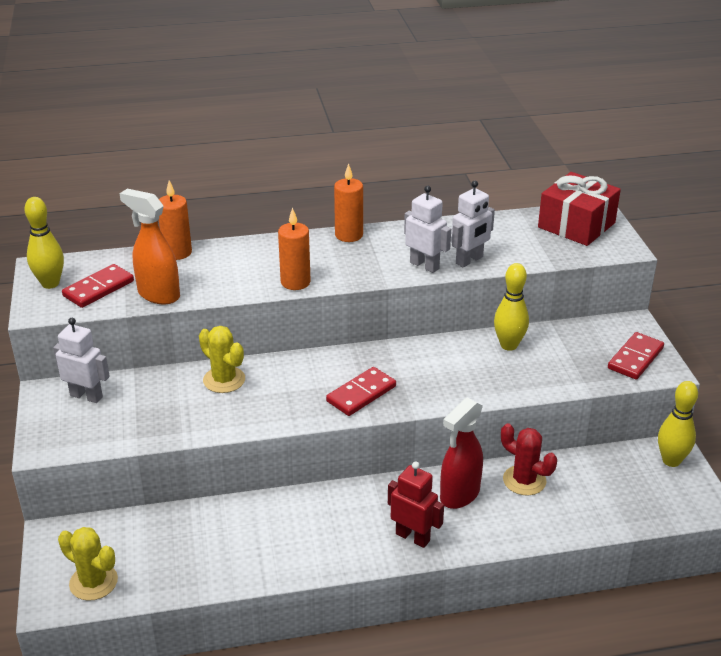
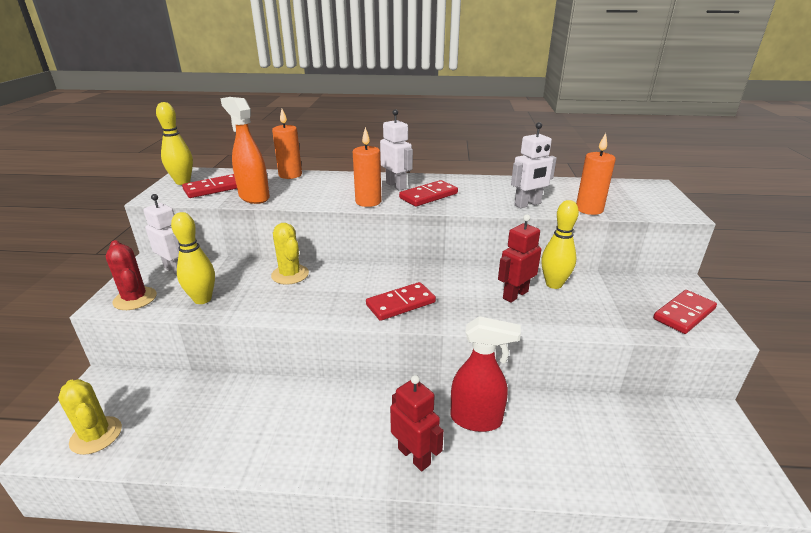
camera: 15 degrees right, 5 degrees down
(349, 235) = (430, 178): orange candle -> orange candle (589, 209)
(358, 263) = (428, 196): none -> red domino
(424, 265) = (485, 203): white robot -> white robot (396, 186)
(459, 495) = (476, 419): red spray bottle -> red spray bottle turned 135 degrees counterclockwise
(473, 364) = (515, 295): none -> red robot
(524, 480) = (548, 417): red cactus -> red cactus (135, 299)
(576, 225) = (633, 192): red gift -> none
(671, 460) = (716, 427): yellow bowling pin -> yellow bowling pin (202, 299)

